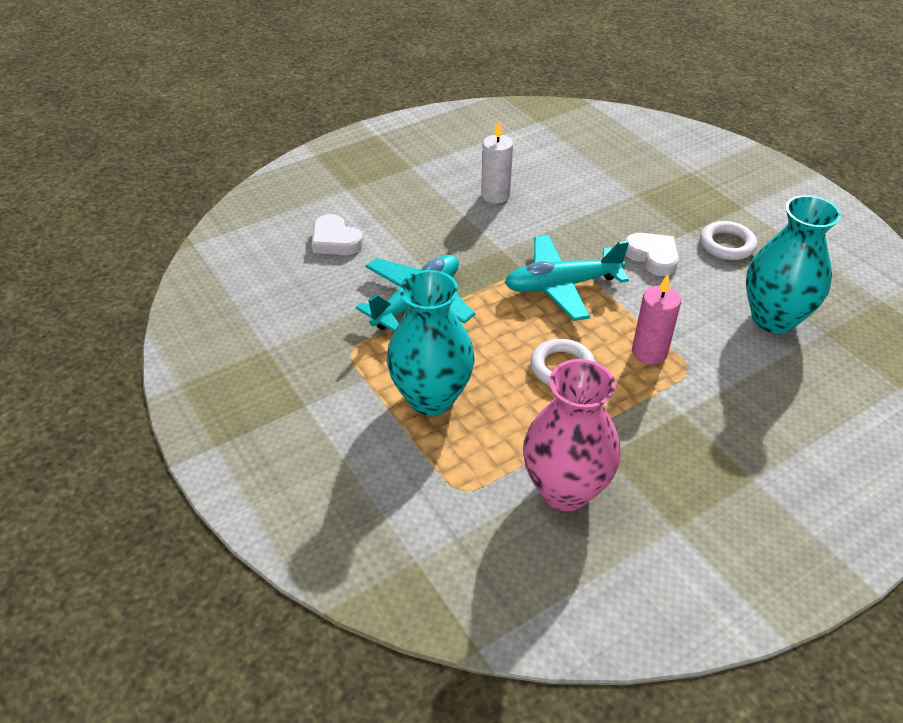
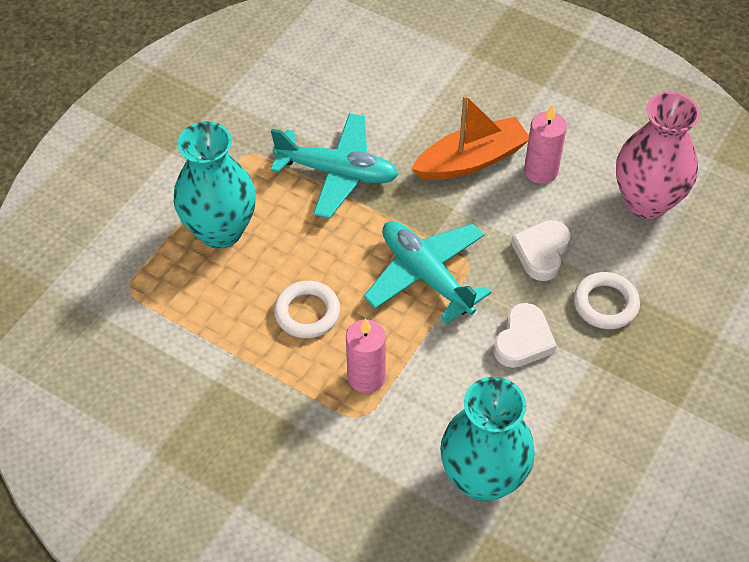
camera: 65 degrees right, 10 degrees up
(335, 240) = (386, 79): white heart -> white heart (541, 252)
(459, 224) = (471, 160): none -> orange boat
(495, 195) = (541, 171): white candle -> pink candle
(565, 490) = (160, 361): pink vase -> pink vase (646, 201)
(727, 245) = (591, 405): white ring -> white ring (605, 304)

